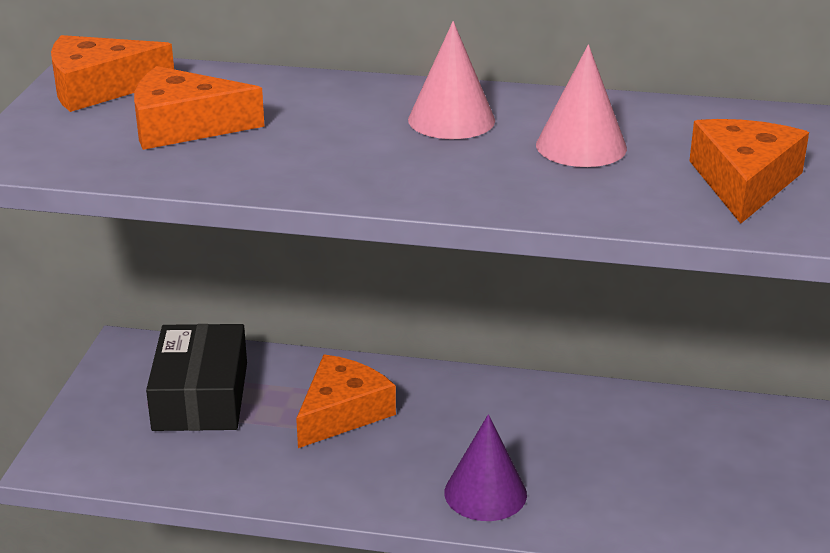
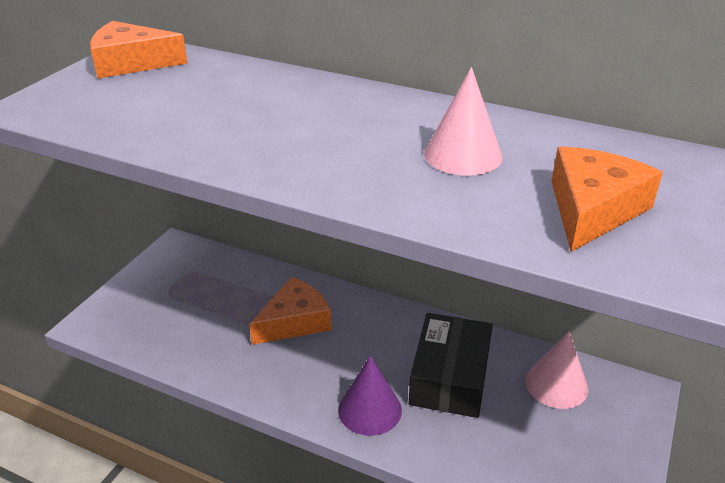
camera: 15 degrees right, 5 degrees up
(184, 126) = (166, 99): orange cheese -> none
(200, 396) = (205, 291): black box -> black box (450, 377)
(451, 120) = (369, 118): pink cone -> pink cone (556, 384)

